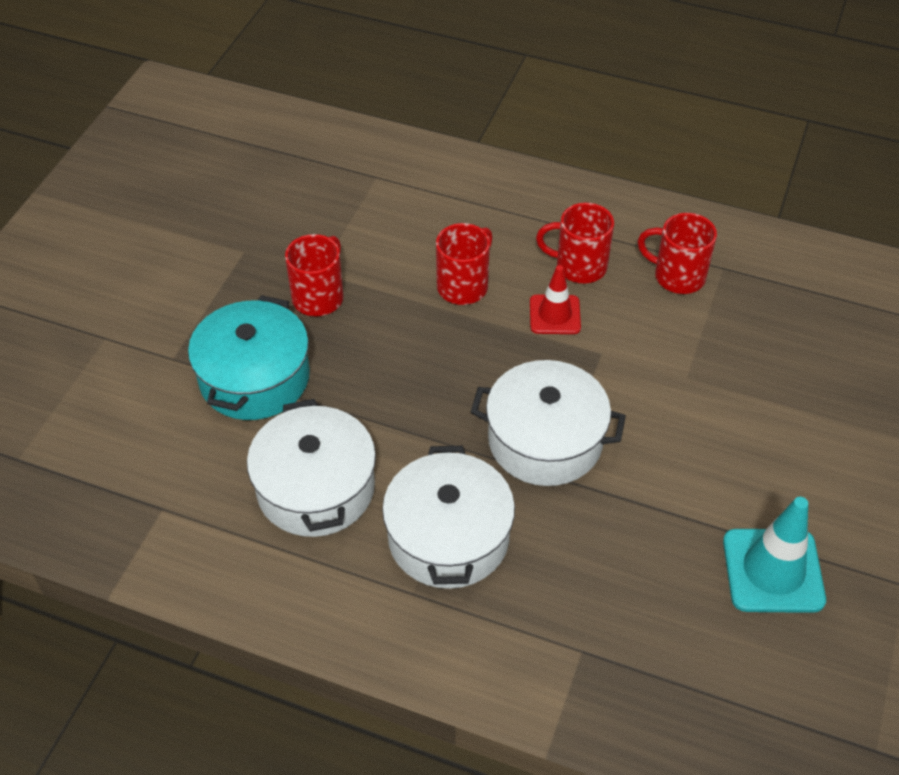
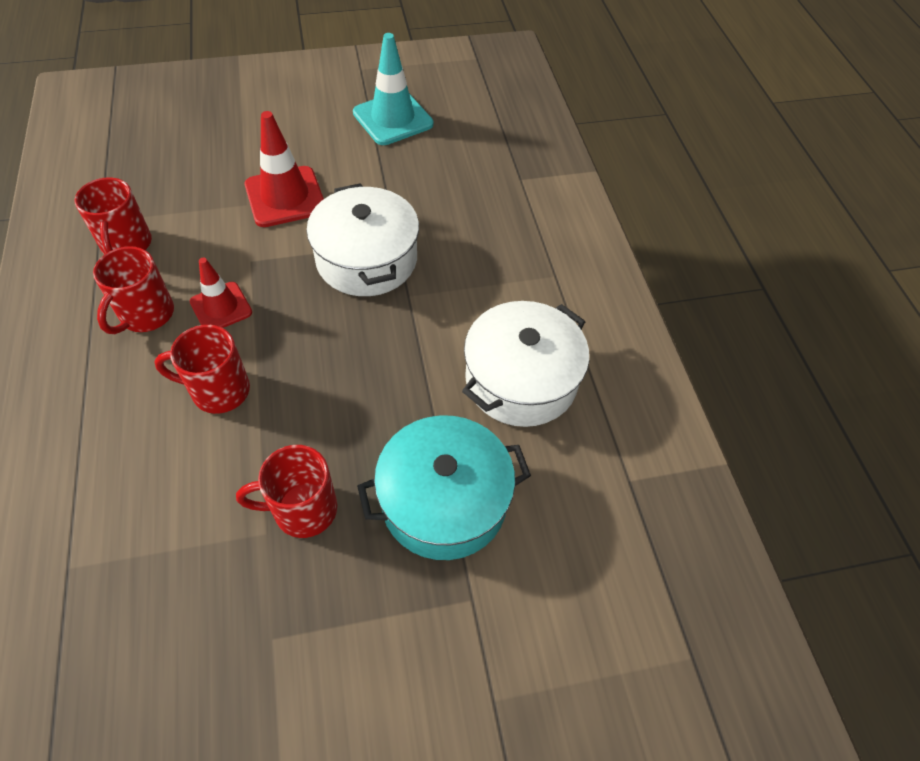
camera: 125 degrees left, 5 degrees up
(448, 537) = (495, 276): white pot -> none
(579, 266) = (145, 315): red mug -> red mug turned 45 degrees clockwise
(680, 411) = (285, 197): none -> red traffic cone

